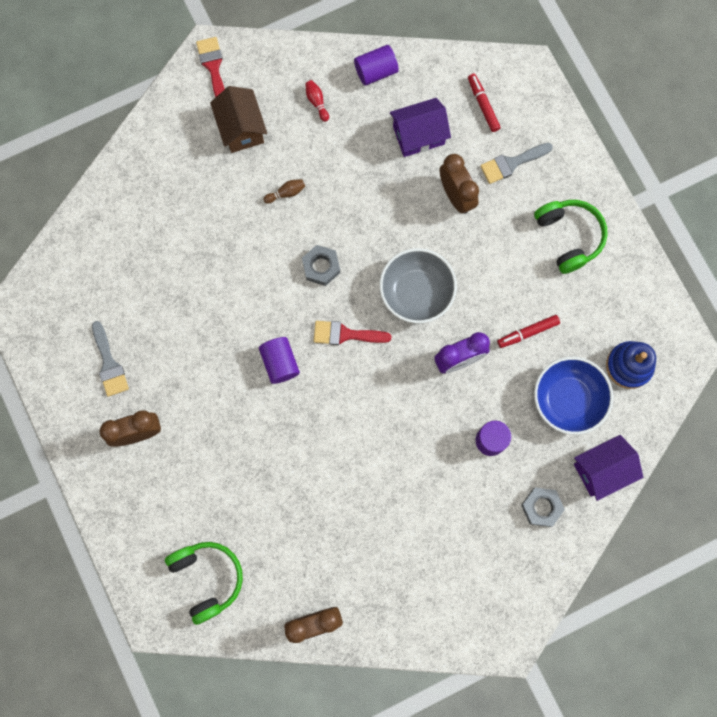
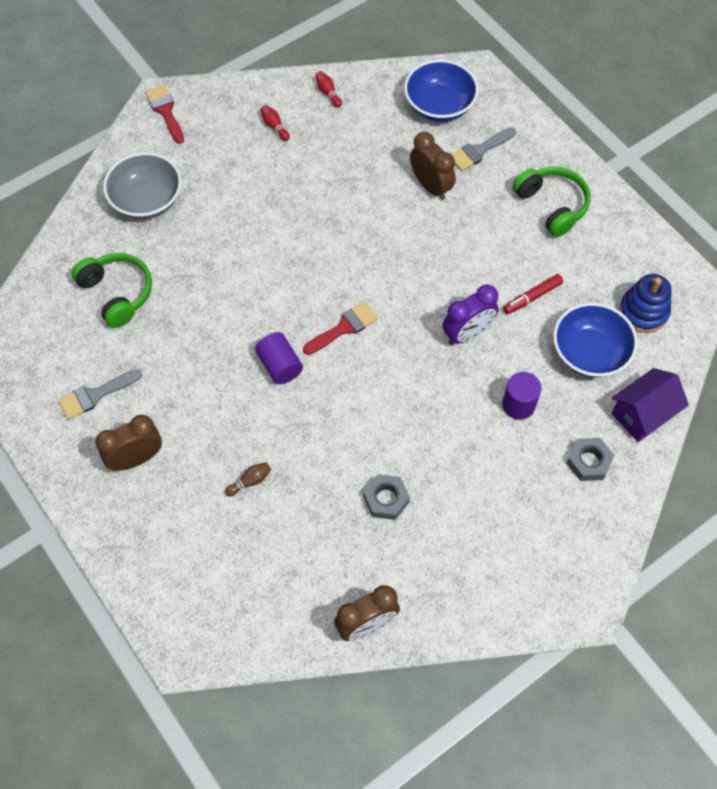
camera: 10 degrees left, 15 degrees down
(109, 364) = (95, 395): grey brush -> grey brush turned 90 degrees clockwise
(207, 578) = (236, 597): green headphones -> green headphones (117, 293)
(241, 128) = (202, 159): brown house -> none
(286, 193) = (258, 209): brown bowling pin -> brown bowling pin (250, 481)
(321, 267) = (306, 269): grey nut -> grey nut (386, 499)
(345, 334) = (344, 328): red brush -> red brush turned 150 degrees clockwise
(376, 71) = (328, 93): purple cylinder -> red bowling pin
(416, 292) = (409, 277): grey bowl -> grey bowl (147, 200)
(418, 135) = (381, 140): purple house -> none
(483, 105) = (439, 106): red marker -> blue bowl

